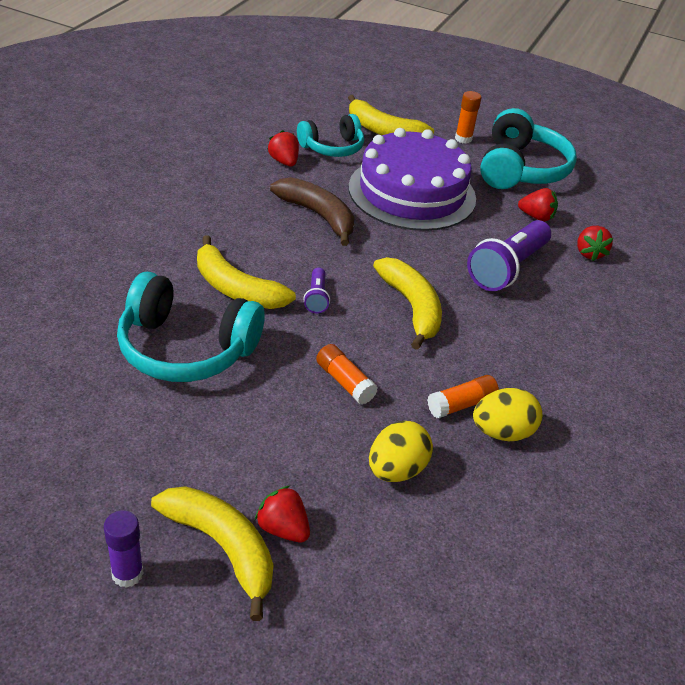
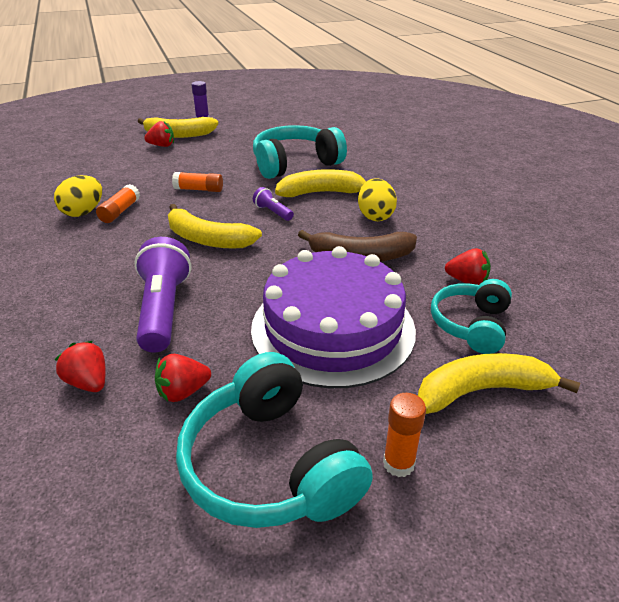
camera: 140 degrees right, 5 degrees down
(396, 470) = (131, 176): yellow egg -> yellow egg (375, 216)

